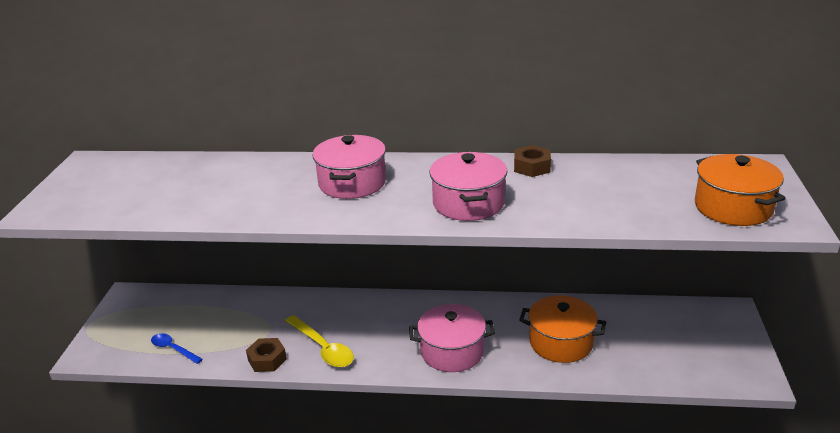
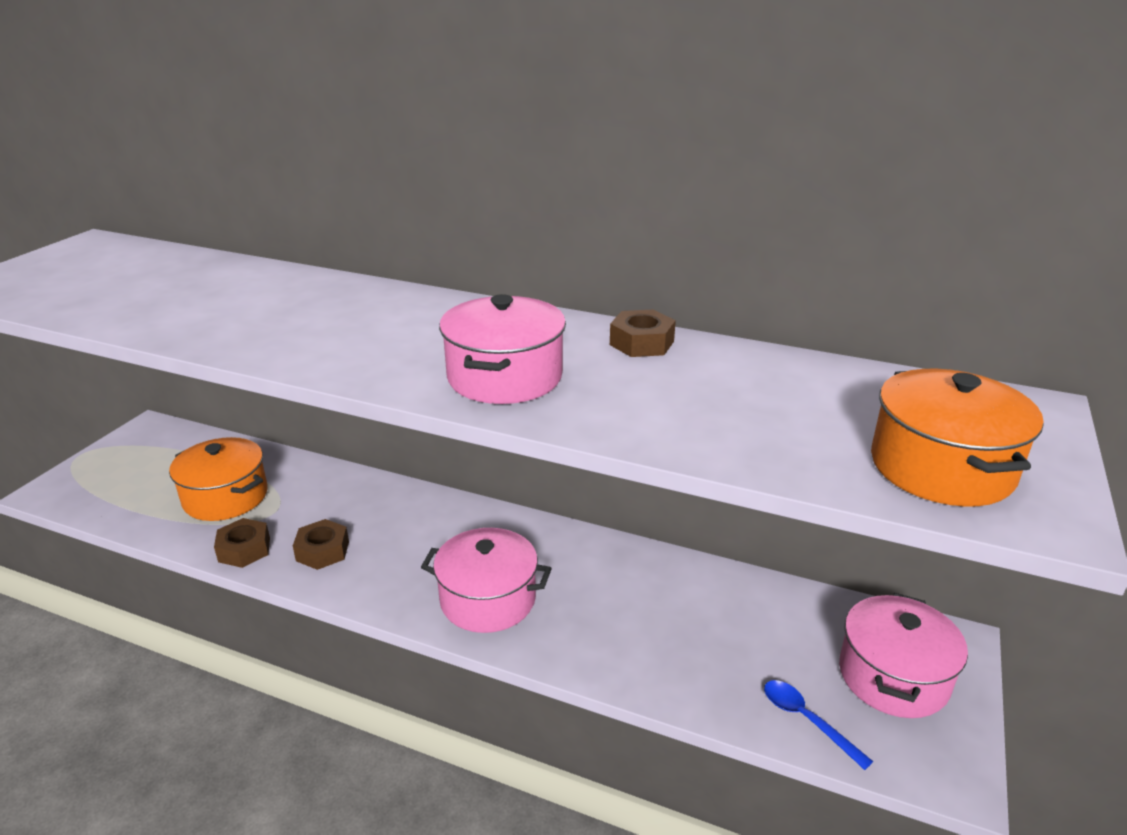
camera: 15 degrees right, 0 degrees up
(173, 349) = (147, 507): blue spoon -> blue spoon (807, 720)
(323, 348) = (322, 551): yellow spoon -> brown nut
(352, 183) = (370, 320): pink pot -> pink pot (893, 676)
(561, 342) = (652, 626): orange pot -> orange pot (225, 497)

